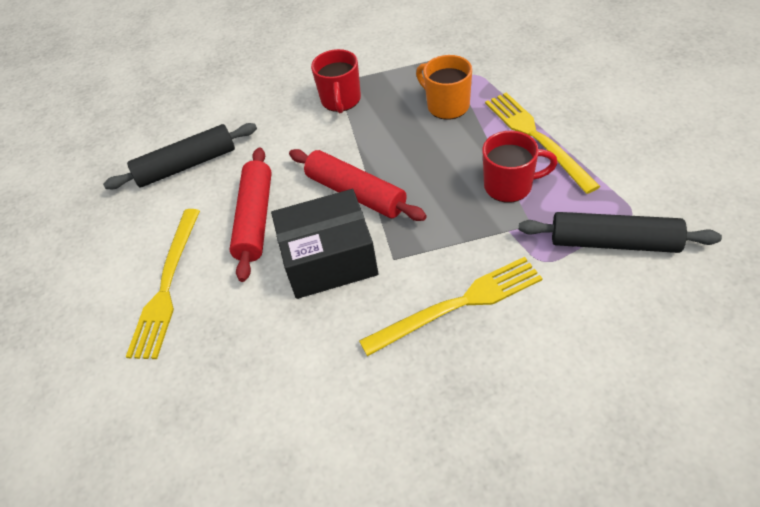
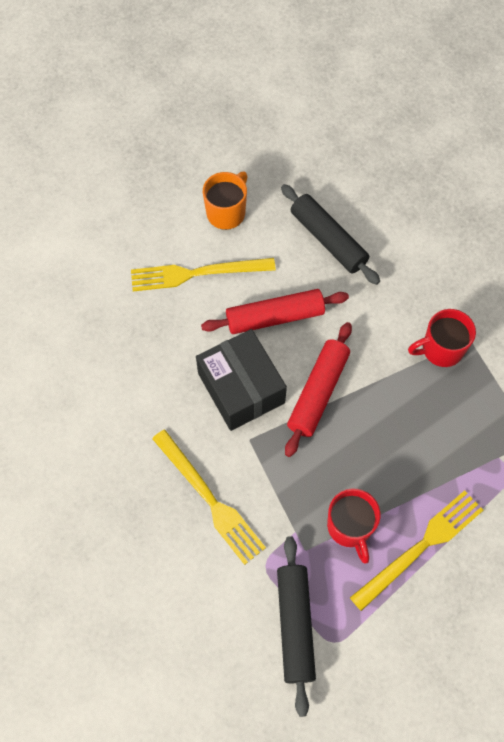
camera: 70 degrees right, 15 degrees up
(447, 105) = (453, 453): orange mug -> orange mug (227, 212)

